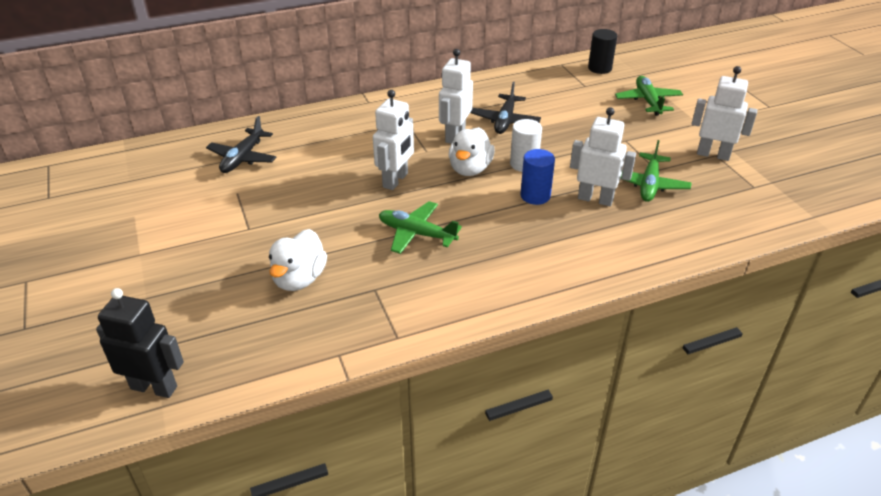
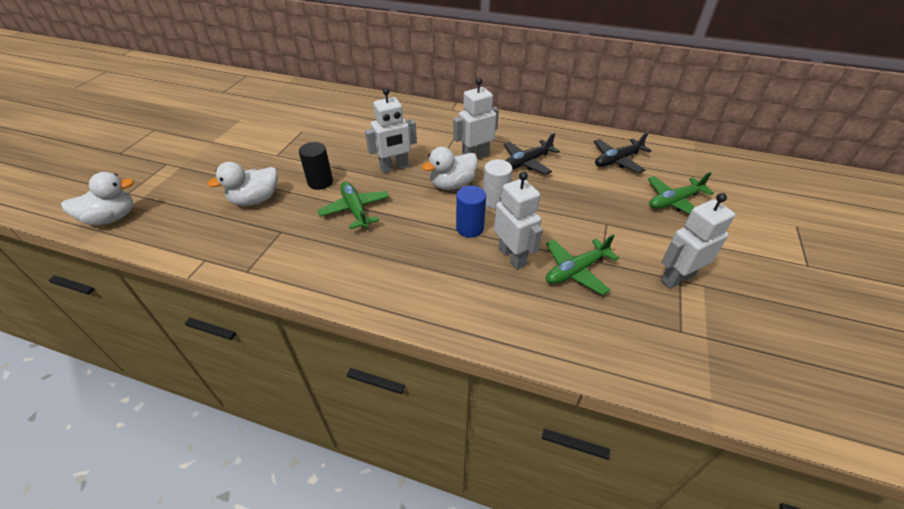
camera: 40 degrees right, 5 degrees up
(154, 387) = (112, 218): black robot -> white duck
(243, 158) = (333, 112): black plane -> black plane (617, 160)
(599, 68) = (664, 156): black cylinder -> black cylinder (320, 182)
(648, 101) = (674, 202): green plane -> green plane turned 150 degrees counterclockwise
(713, 154) = (677, 278): white robot -> white robot turned 90 degrees counterclockwise

